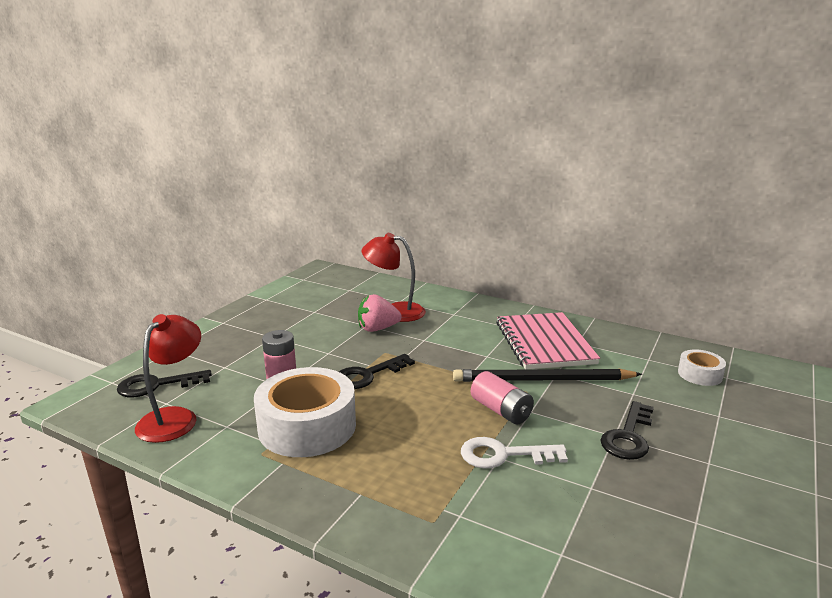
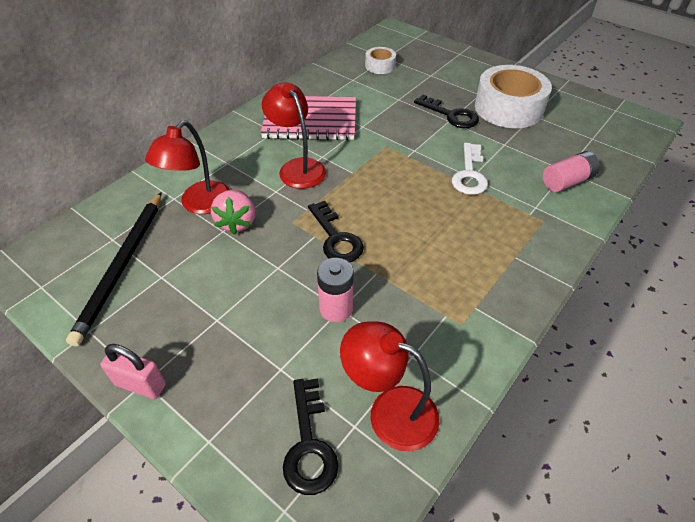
camera: 80 degrees left, 25 degrees up
(220, 321) = (140, 384): none -> pink padlock
(307, 426) = (420, 288): white tape -> white tape (508, 108)
(462, 345) = (297, 167): none -> red lamp
(501, 410) = (411, 165): pink battery -> pink battery (567, 181)
(542, 380) = (371, 135): black pencil -> black pencil (122, 266)

